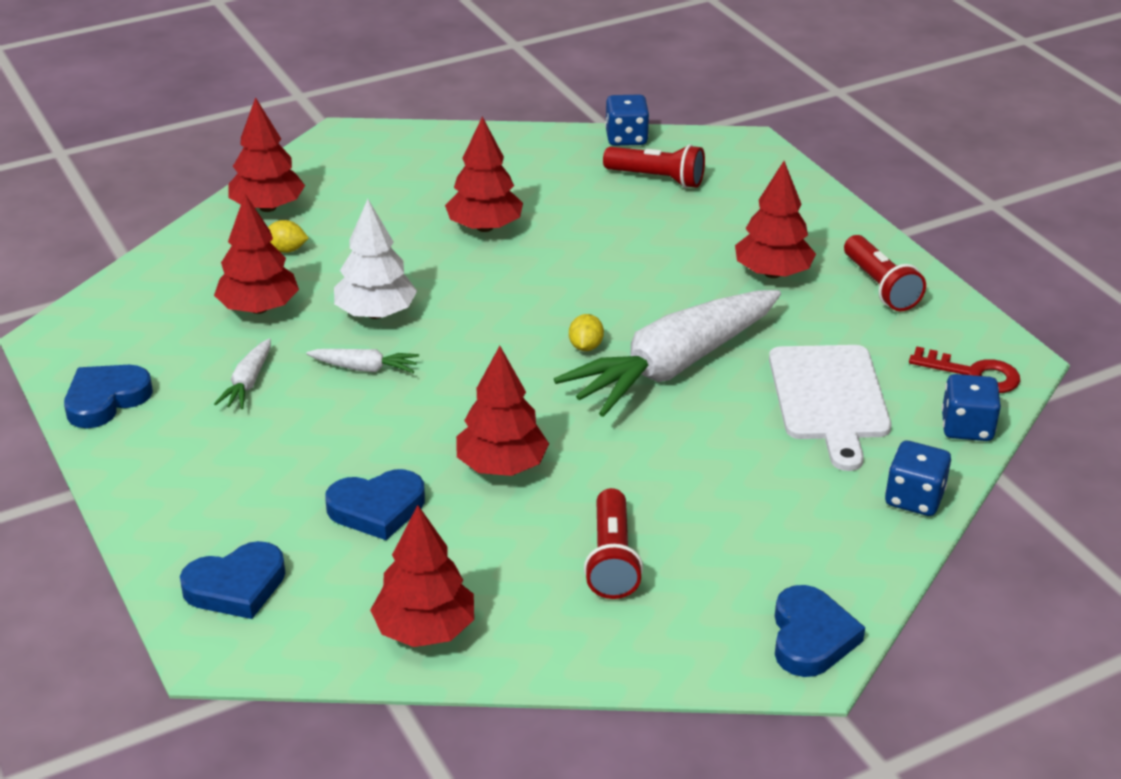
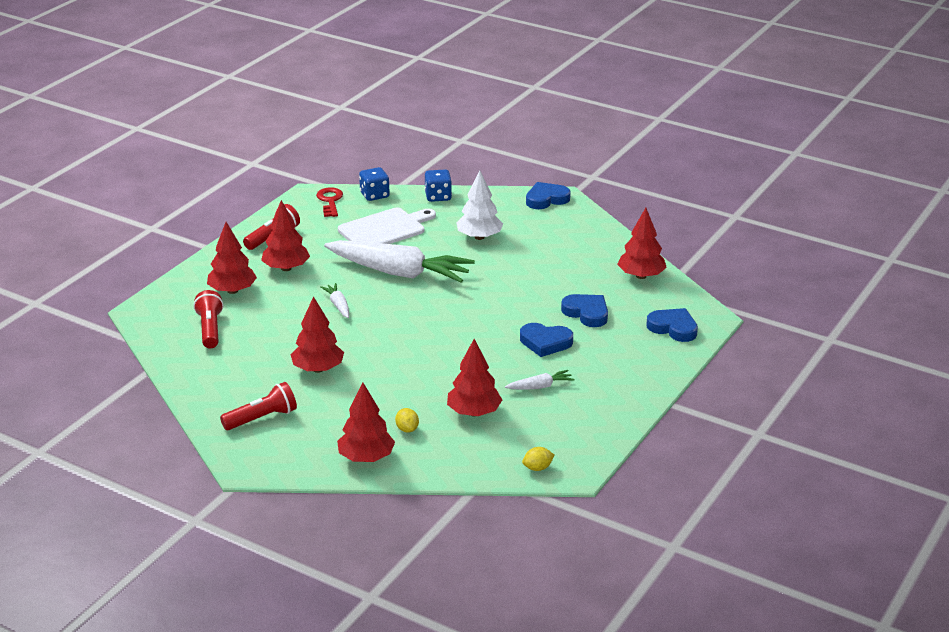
camera: 120 degrees left, 5 degrees down
(106, 400) = (602, 425): blue heart -> blue heart (545, 342)
(365, 368) = (490, 356): white carrot -> white carrot (338, 305)
(375, 313) = (440, 372): white tree -> white tree (479, 237)
(501, 466) = (523, 292): red tree -> red tree (232, 290)
(585, 346) = (406, 300): yellow lemon -> yellow lemon (537, 468)
(611, 560) = (552, 249): red flashlight -> red flashlight (262, 418)
(626, 138) = (164, 355): blue dice -> none

